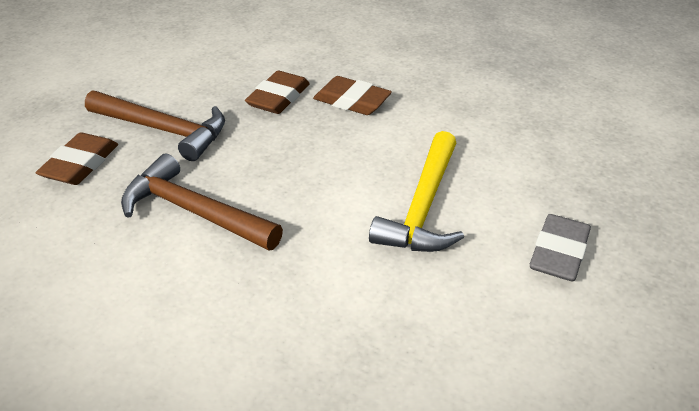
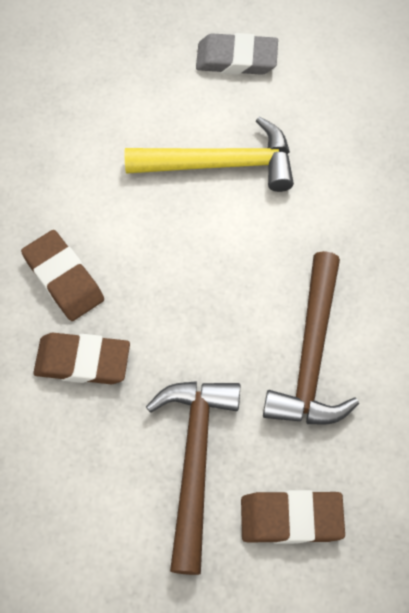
camera: 110 degrees left, 25 degrees up
(352, 101) = (63, 278): brown eraser -> brown eraser turned 45 degrees counterclockwise

